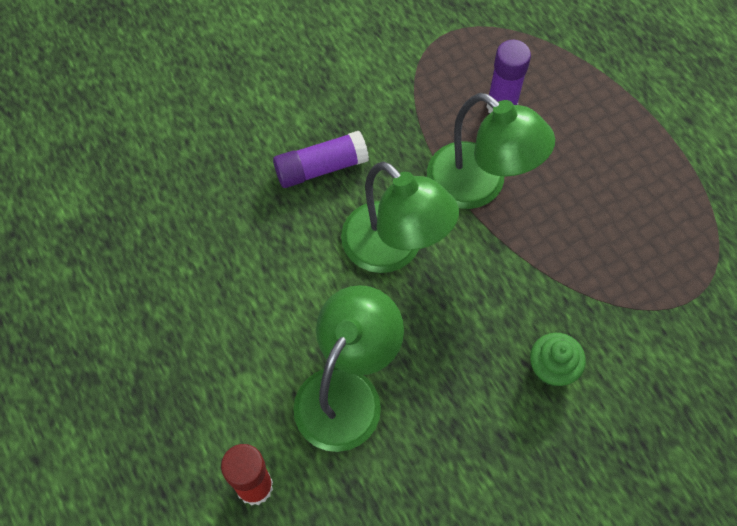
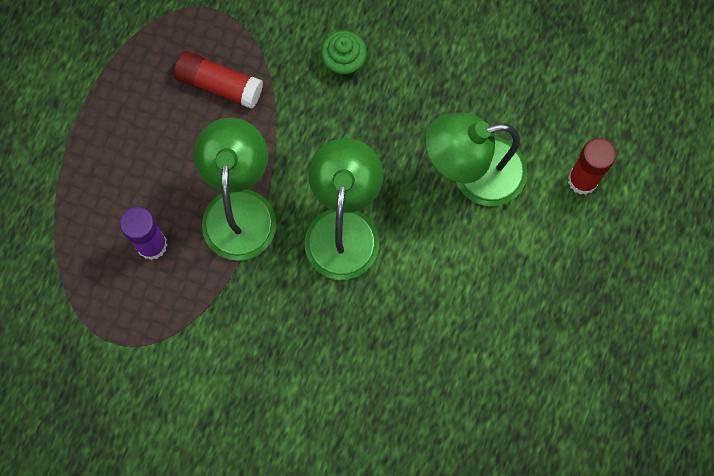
camera: 130 degrees left, 10 degrees up
(321, 167) = (320, 335): purple glue stick -> none
(610, 248) = (219, 85): none -> red glue stick

